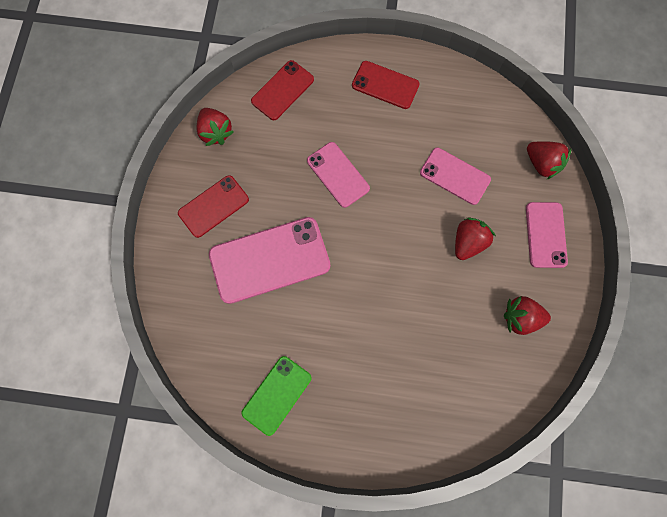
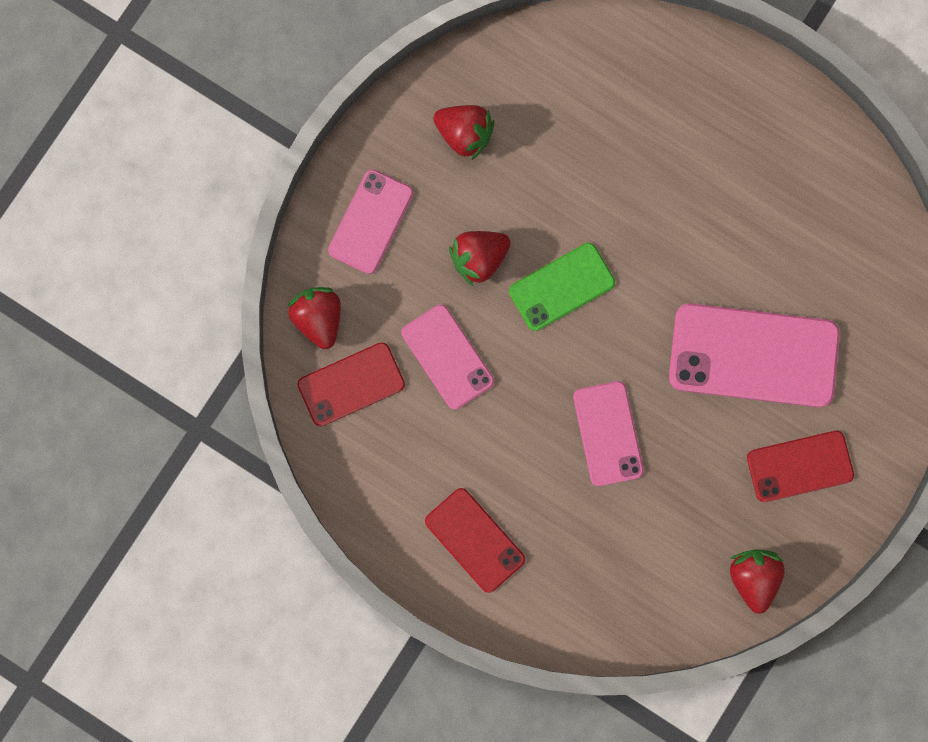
camera: 155 degrees left, 5 degrees up
(277, 395) = (815, 181): green phone -> green phone (561, 287)
(282, 90) = (629, 601): red phone -> red phone (351, 384)

